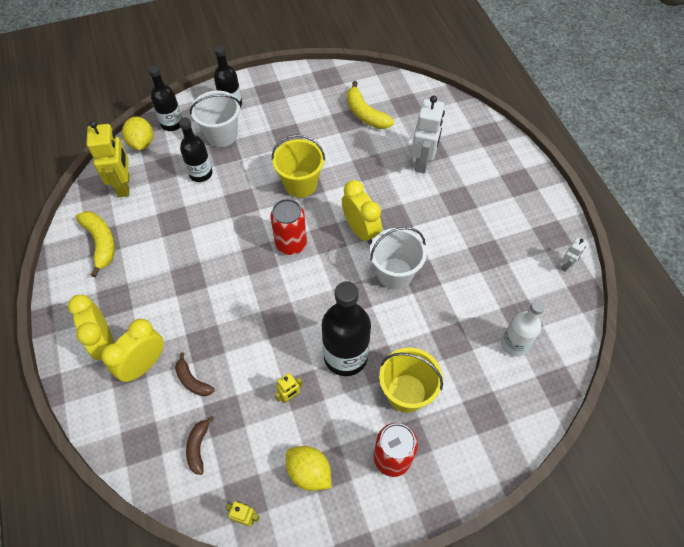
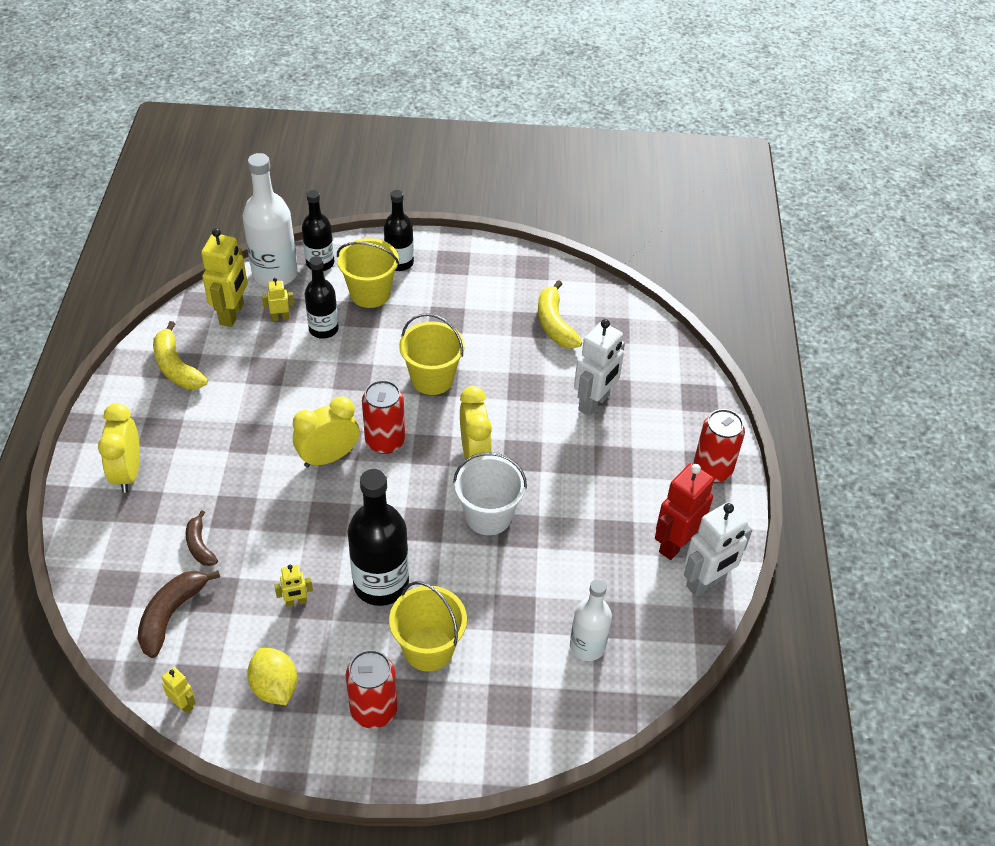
camera: 20 degrees right, 10 degrees down
(101, 243) = (176, 367): yellow banana -> yellow banana turned 150 degrees clockwise
(141, 143) = (275, 274): yellow lemon -> white bottle
(144, 365) = (158, 510): yellow clock -> yellow clock (328, 457)
(163, 176) = (280, 317): none -> yellow robot
(198, 447) = (171, 615): brown banana -> brown banana, size x1.60
(221, 135) = (370, 293): white bucket -> yellow bucket
(525, 182) = (712, 469): none -> red can
(531, 245) = (675, 543): none -> red robot
(566, 265) = (706, 582): white robot -> white robot, size x2.05

